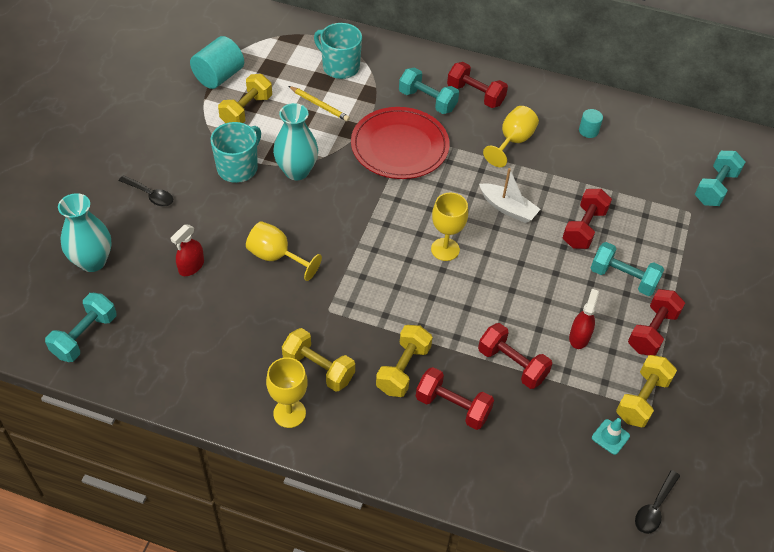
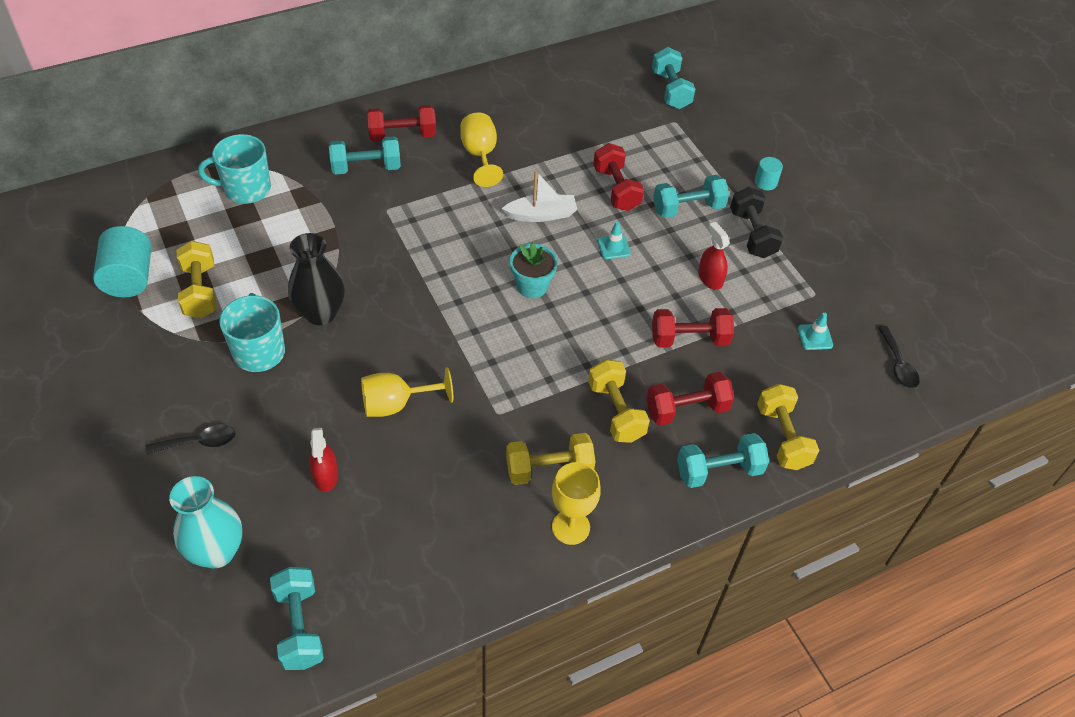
camera: 45 degrees left, 0 degrees up
(296, 171) = (320, 313): turquoise vase -> black vase
(319, 105) = (269, 238): yellow pencil -> none
(399, 146) = (389, 225): red plate -> none
(425, 462) = (719, 471): none -> turquoise dumbbell
(445, 249) = (532, 286): yellow goblet -> turquoise flower pot
(533, 265) = (613, 247): none -> turquoise traffic cone
(588, 131) = (529, 106): turquoise cylinder -> turquoise cylinder (765, 182)
(642, 399) = (803, 291): yellow dumbbell -> yellow dumbbell (782, 437)
(652, 331) = (752, 234): red dumbbell -> black dumbbell

